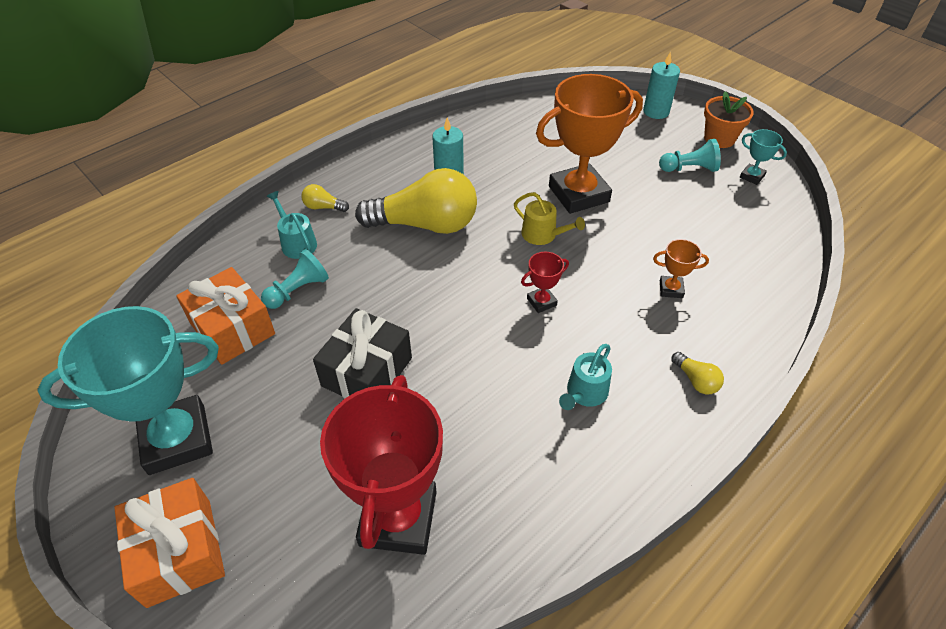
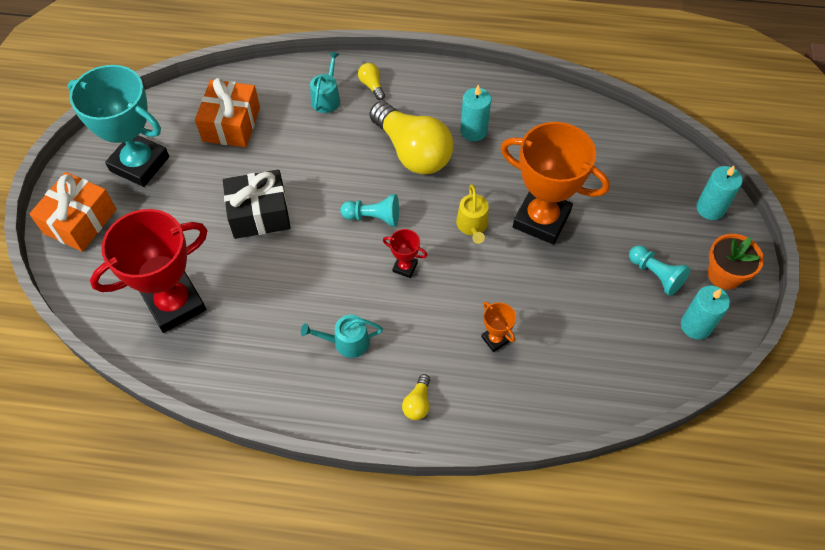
camera: 50 degrees right, 10 degrees up
(298, 290) = (289, 131): turquoise pawn -> turquoise pawn (373, 217)
(752, 176) = (696, 326): turquoise trophy -> turquoise candle

